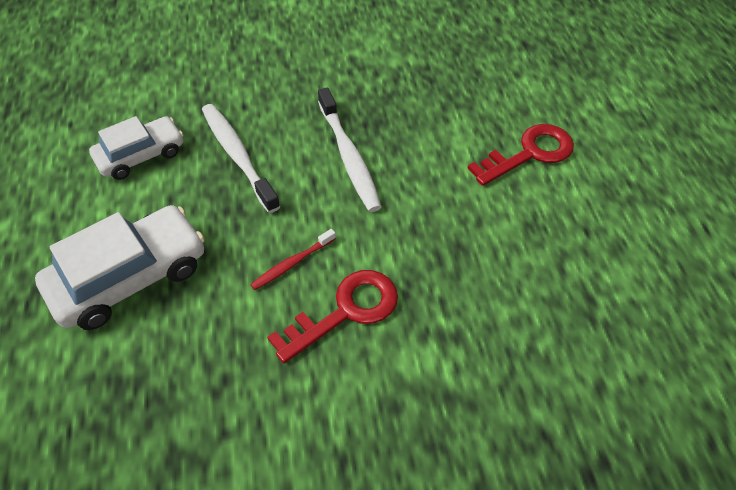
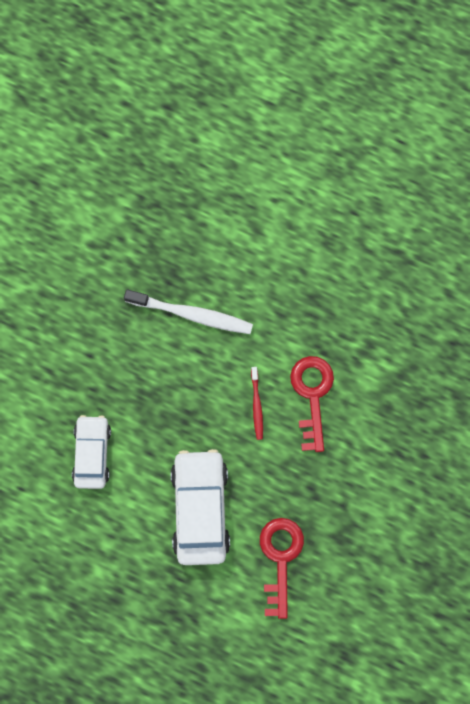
camera: 55 degrees left, 25 degrees up
(238, 156) = (139, 388): white toothbrush -> none
(529, 153) = (272, 195): red key -> red key (280, 559)

